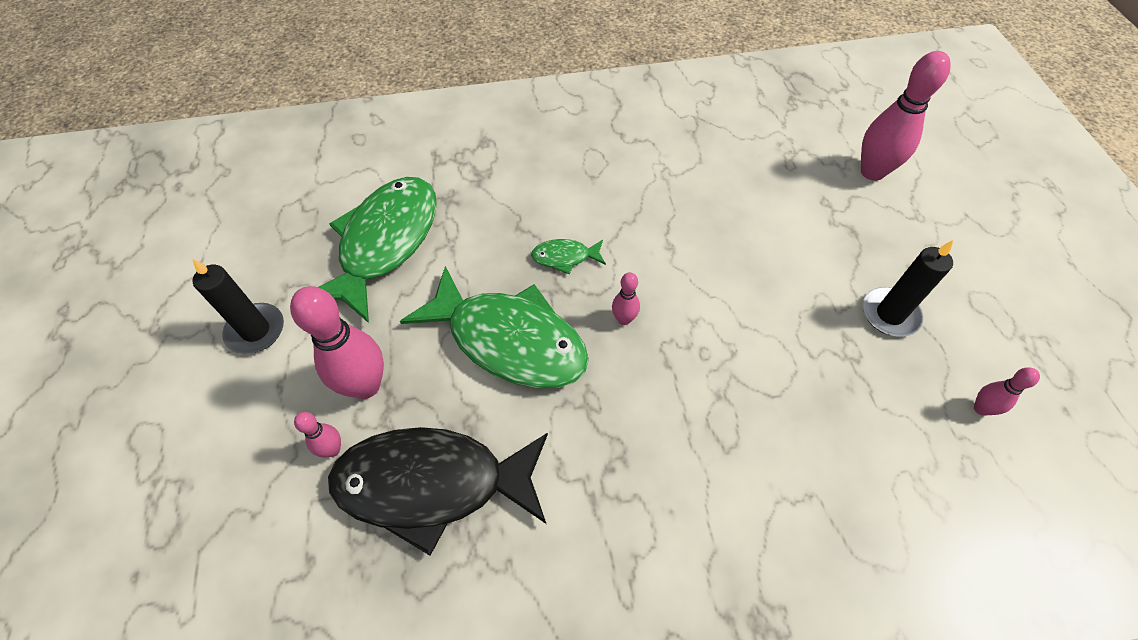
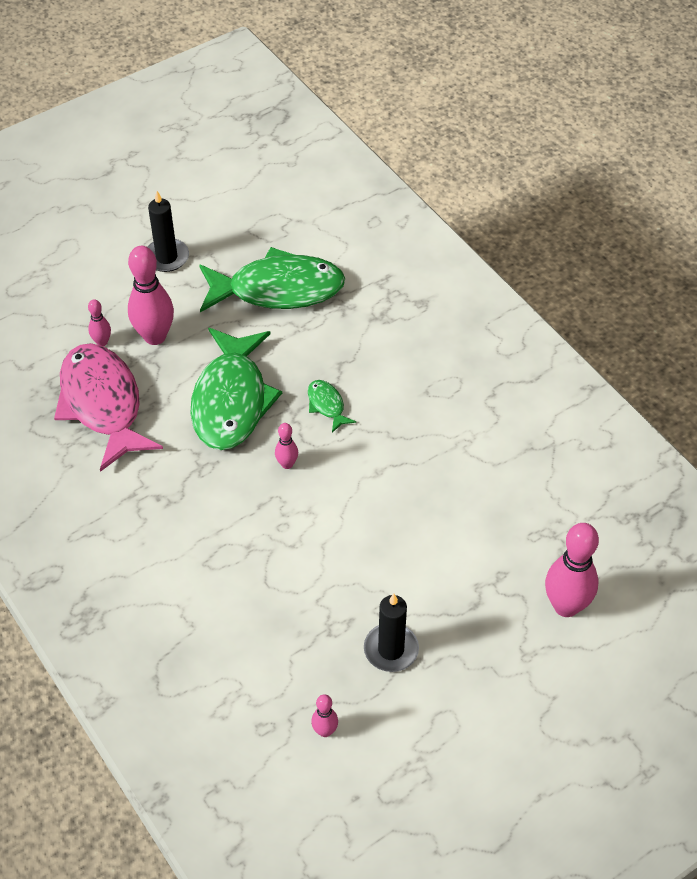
camera: 65 degrees right, 5 degrees down
(432, 484) = (103, 404): black fish -> pink fish

